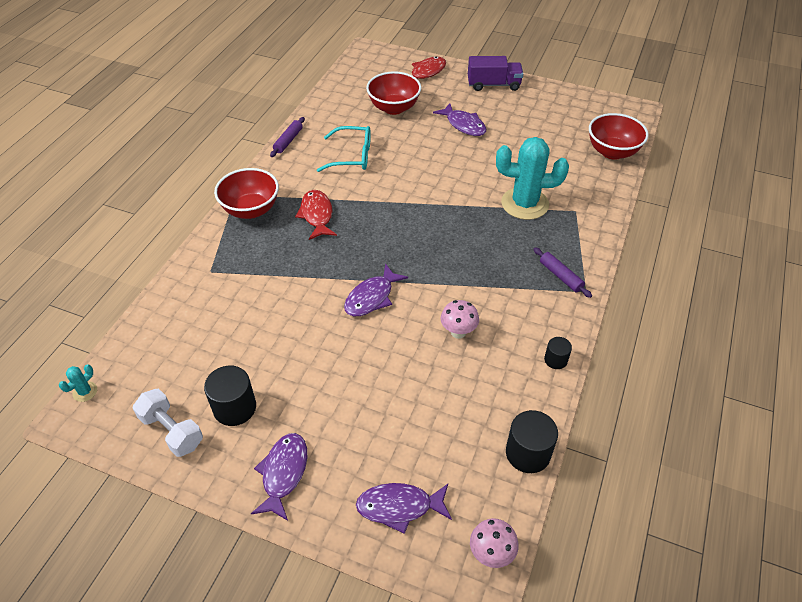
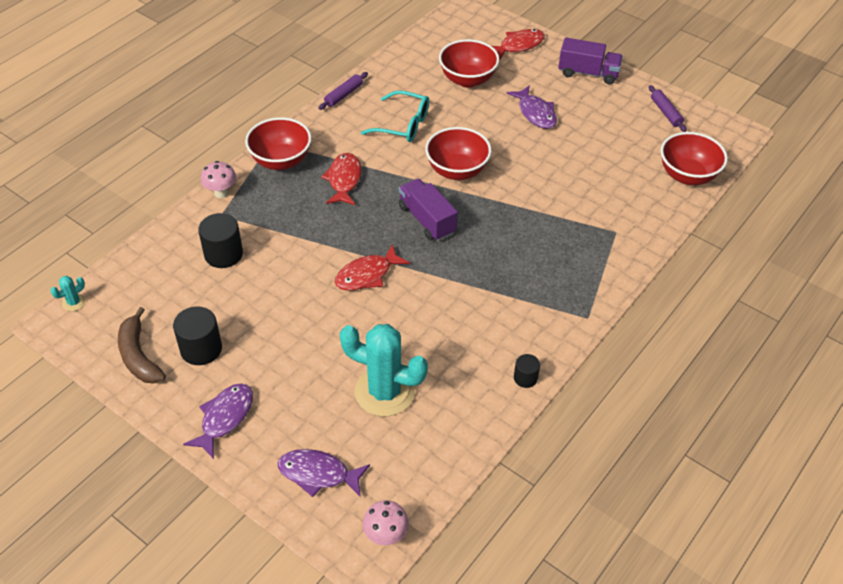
camera: 15 degrees right, 0 degrees up
(172, 431) = (139, 356): white dumbbell -> brown banana
(372, 297) = (367, 275): purple fish -> red fish
(407, 235) = (427, 220): none -> purple truck
(416, 186) = (457, 171): none -> red bowl
(458, 332) = (439, 328): pink mushroom -> pink mushroom (221, 193)
(524, 204) = (564, 213): turquoise cactus -> turquoise cactus (384, 392)
(528, 453) = (458, 458): black cylinder -> black cylinder (223, 254)
(560, 276) = (568, 296): purple rolling pin -> purple rolling pin (666, 112)

